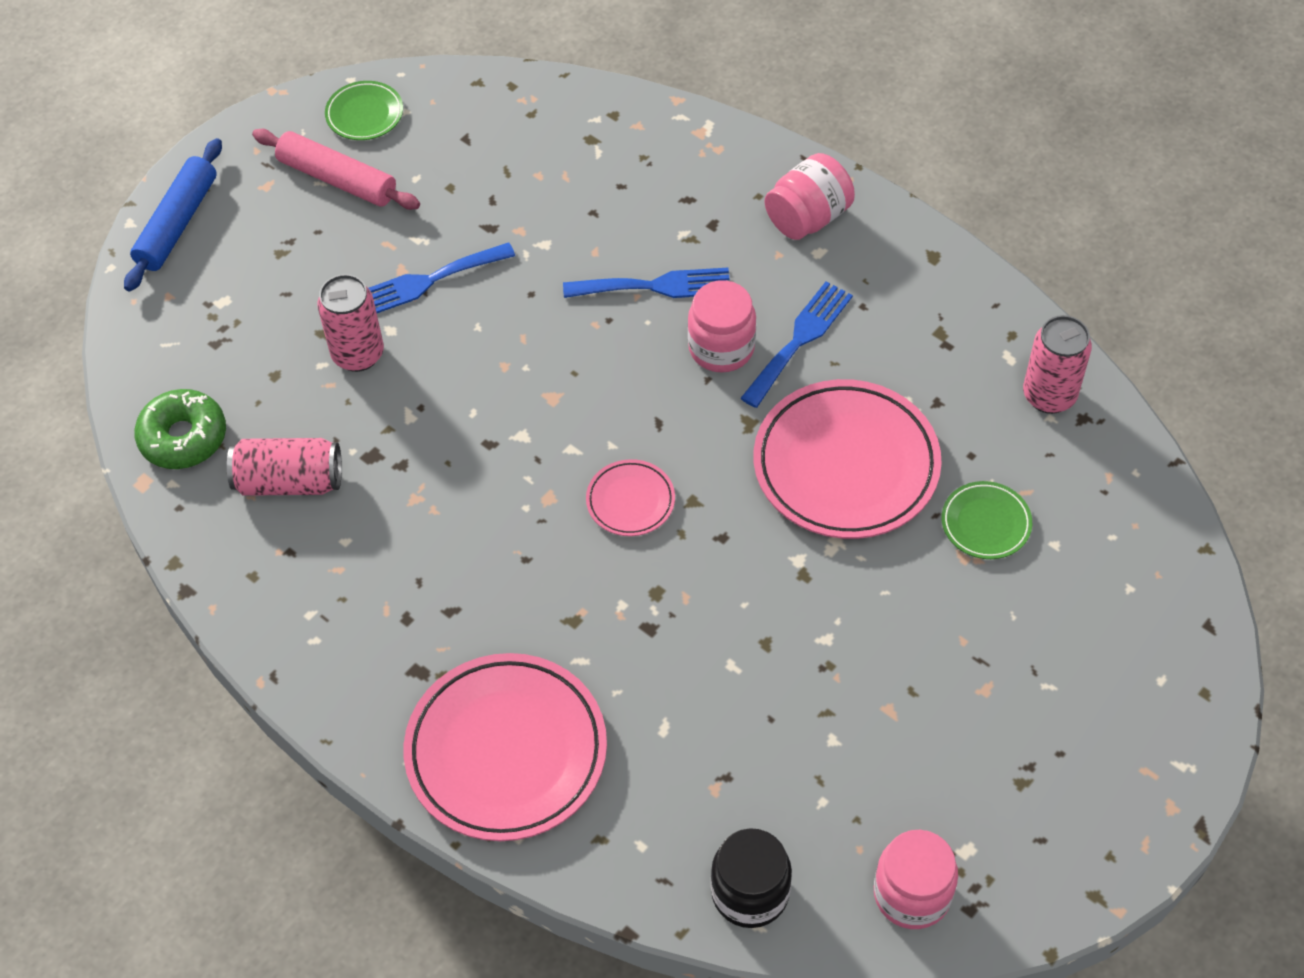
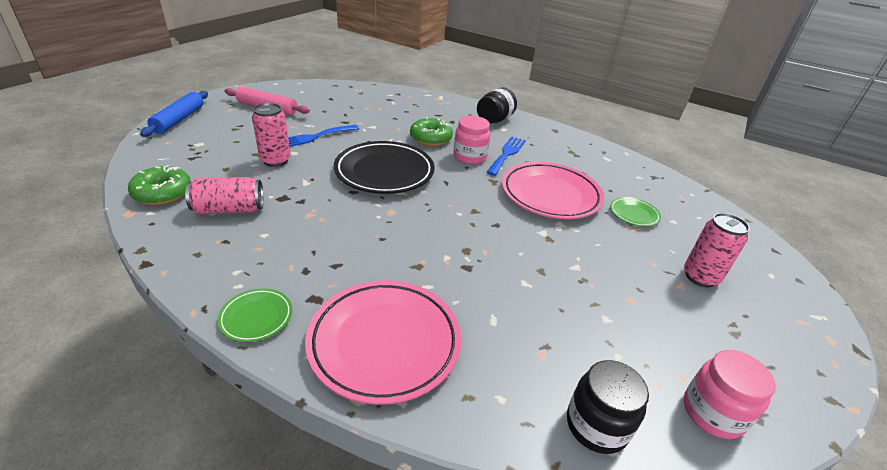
camera: 15 degrees left, 20 degrees down
(364, 114) = (281, 91): green plate -> green plate (256, 317)
(550, 392) = (384, 172): none -> black plate
(630, 501) = (439, 211): pink plate -> none
(655, 286) = (431, 138): blue fork -> green donut
(808, 217) = (494, 120): pink jar -> black jar
(1049, 395) = (633, 170): pink can -> pink can (700, 277)

